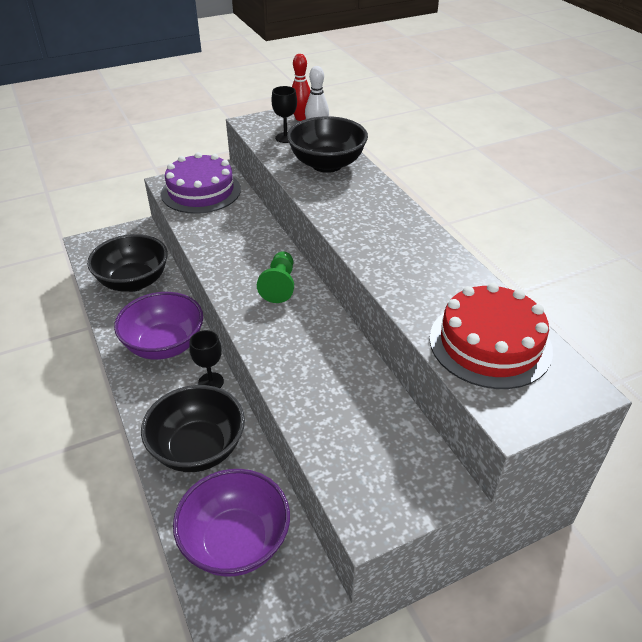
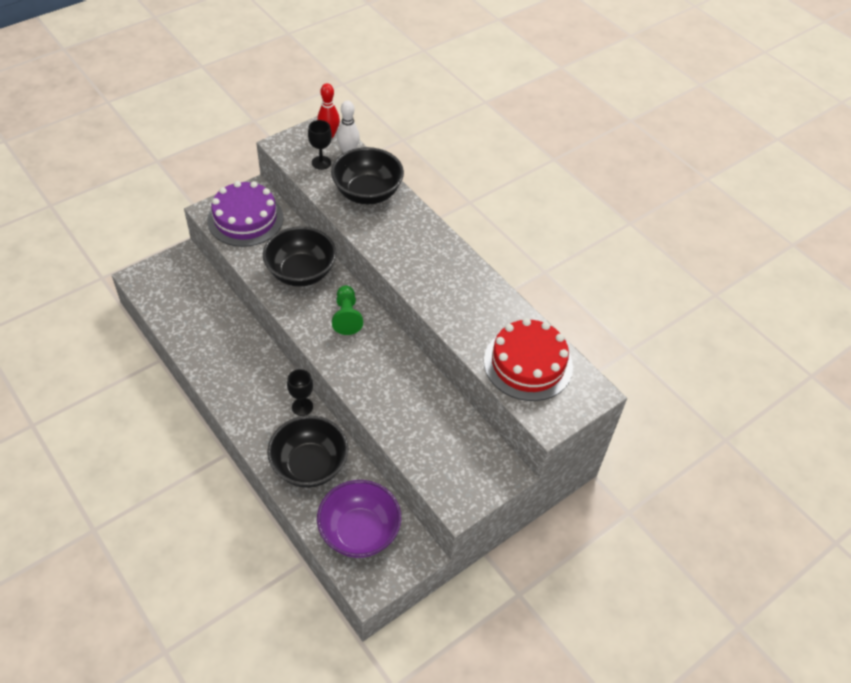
camera: 15 degrees left, 10 degrees up
(133, 282) = (200, 316): black bowl -> black bowl (301, 272)
(164, 345) = (251, 378): purple bowl -> none

